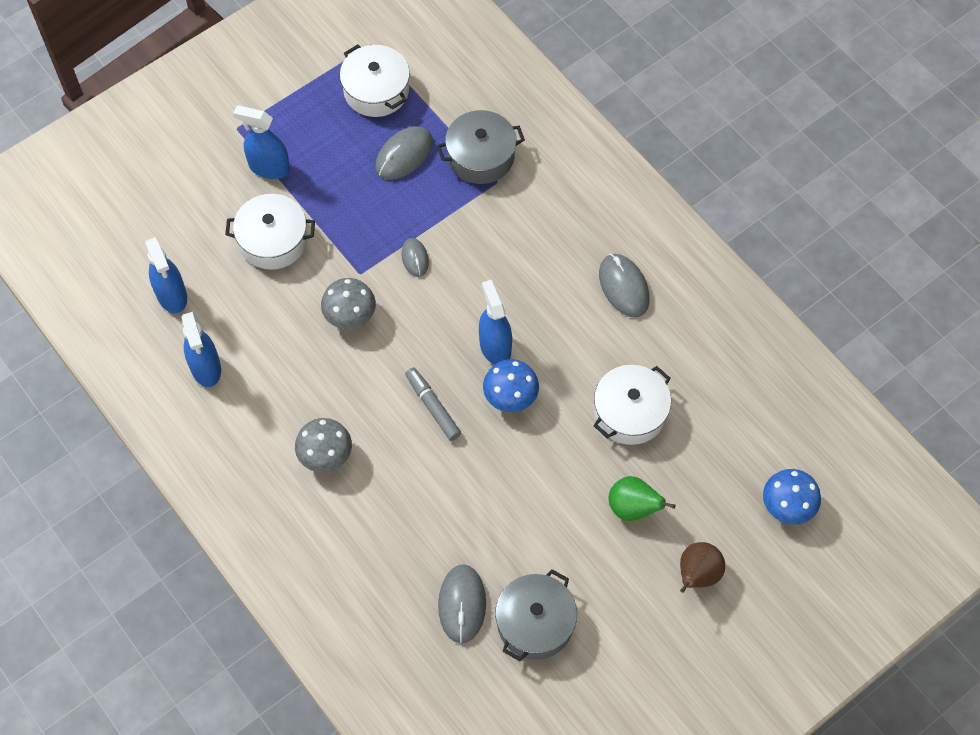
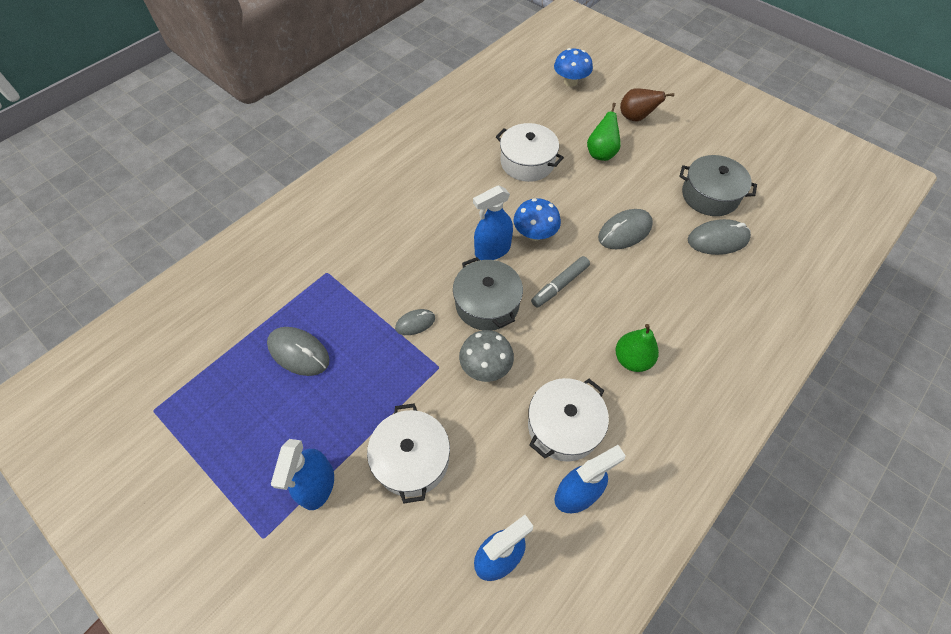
camera: 100 degrees left, 5 degrees down
(325, 455) = (632, 359): grey mushroom -> green pear
(376, 90) = (217, 393): white pot -> white pot (563, 426)
(481, 156) = (299, 288): grey pot -> grey pot (487, 304)
(623, 287) = (421, 177): grey mouse -> grey mouse (624, 231)

